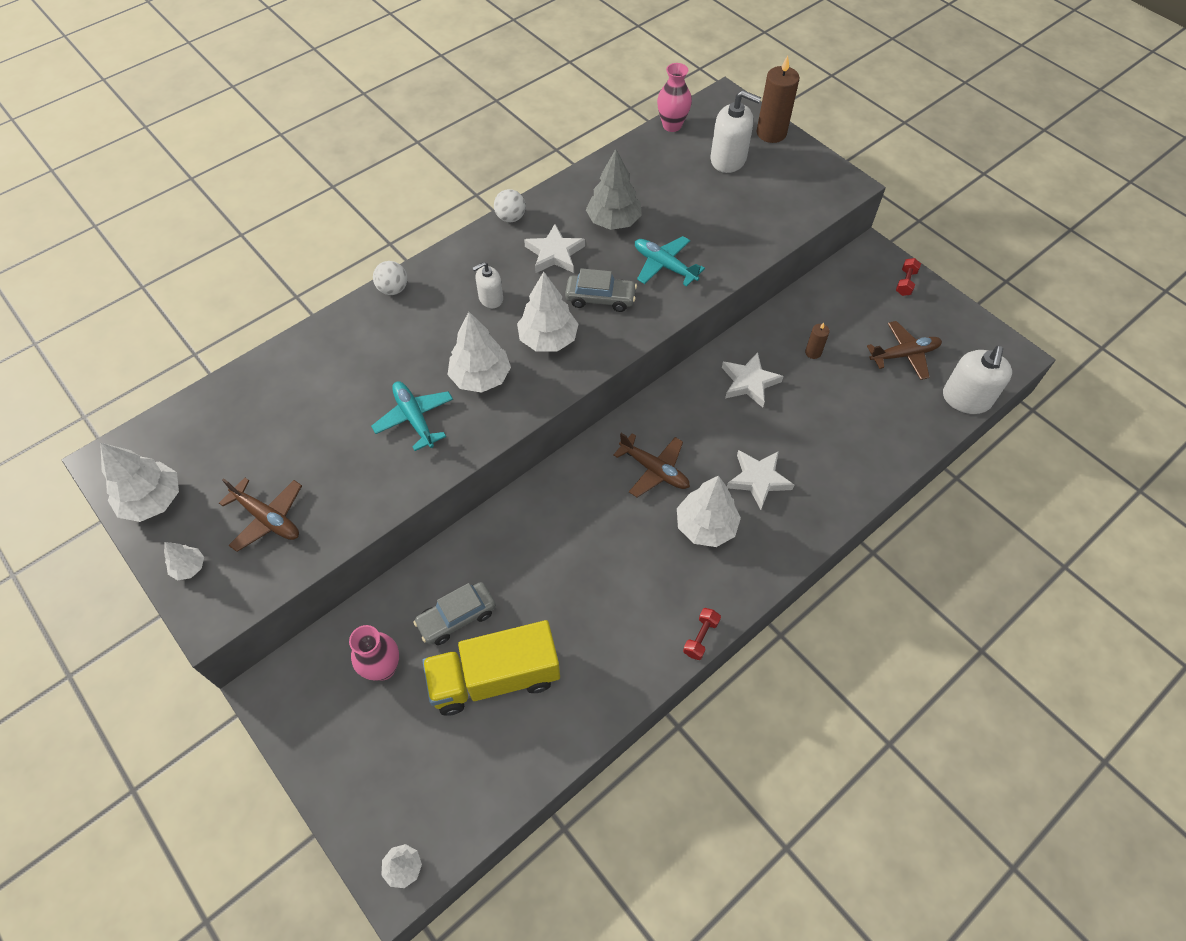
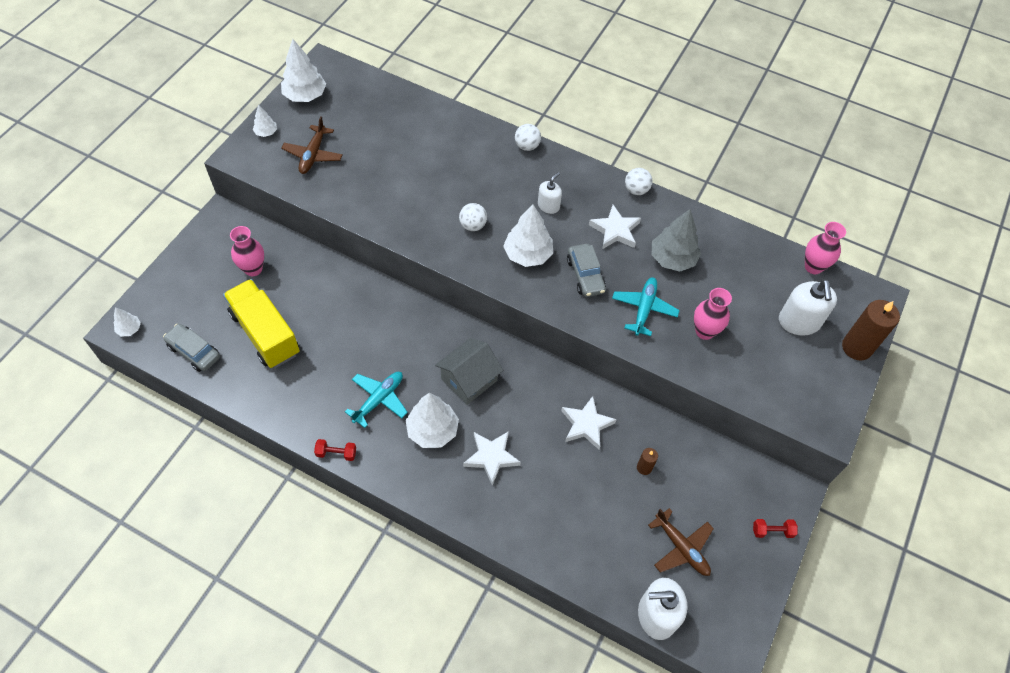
camera: 65 degrees right, 0 degrees up
(414, 418) = (420, 200): turquoise plane -> turquoise plane (379, 399)
(457, 617) = (302, 296): grey car -> grey car (194, 351)
(480, 377) = (473, 225): white tree -> white ball
(490, 298) = (548, 206): white soap dispenser -> white soap dispenser turned 90 degrees clockwise
(654, 470) = (469, 379): brown plane -> grey house
(711, 229) = (704, 331): none -> pink vase

